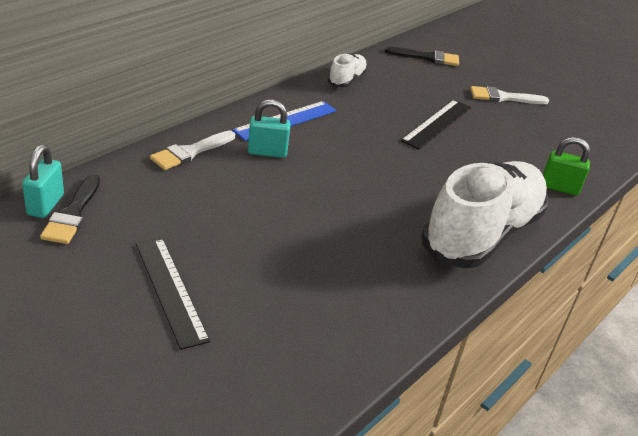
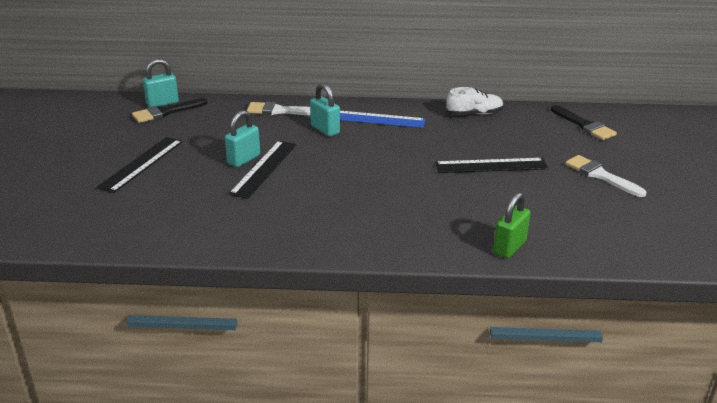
camera: 55 degrees right, 5 degrees down
(258, 224) = (244, 159): none -> turquoise padlock
(293, 222) = (264, 168): none -> black ruler
(482, 233) = (374, 236): white shoe -> none
(559, 187) = (509, 247): green padlock -> green padlock turned 60 degrees clockwise

